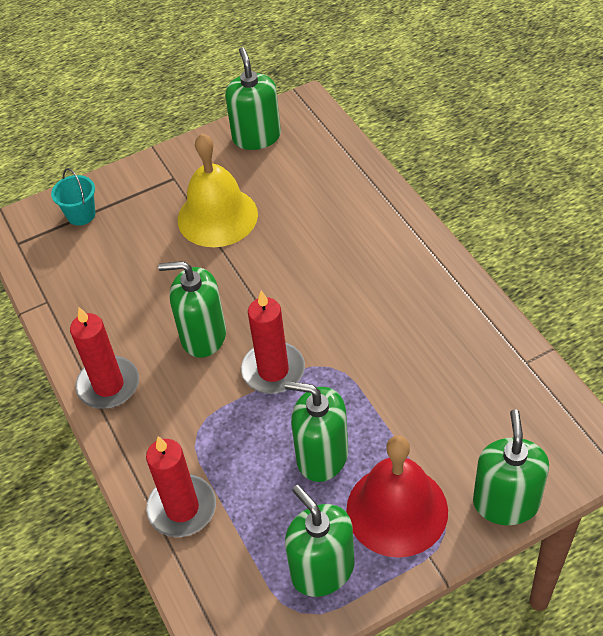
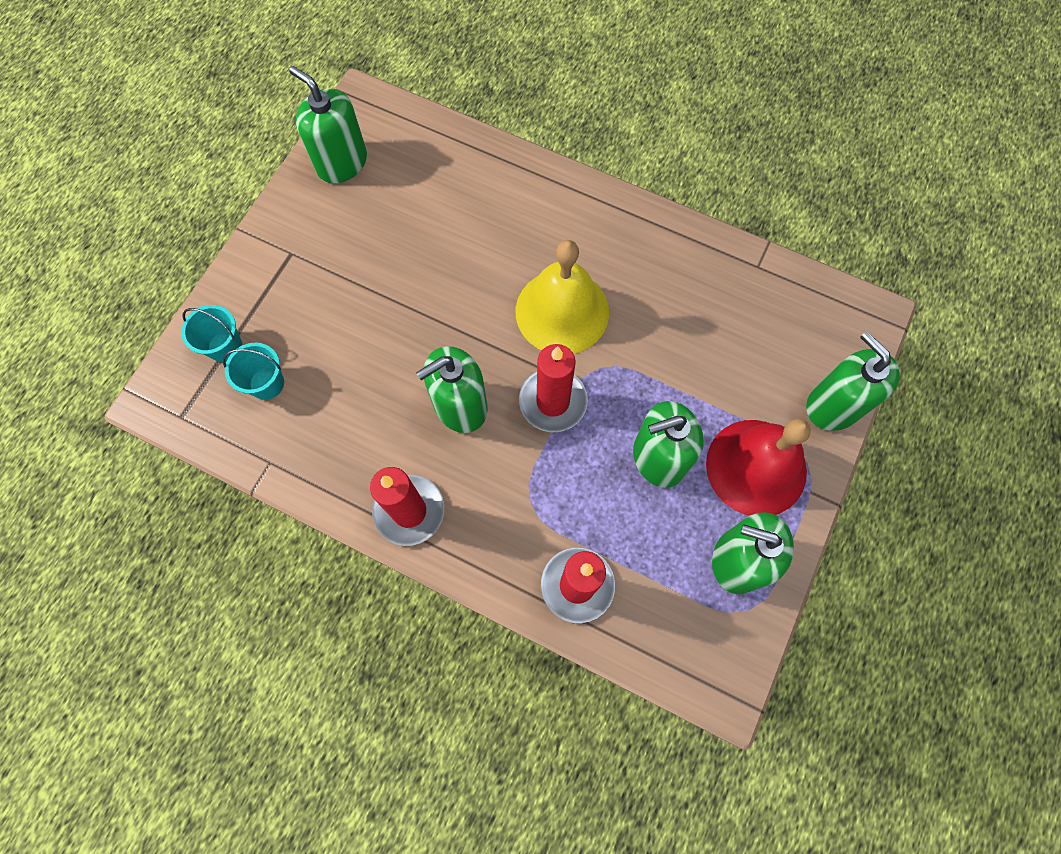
camera: 40 degrees left, 20 degrees up
(87, 251) = (267, 383): none -> turquoise bucket
(217, 216) = (372, 272): yellow bell -> yellow bell (562, 311)

